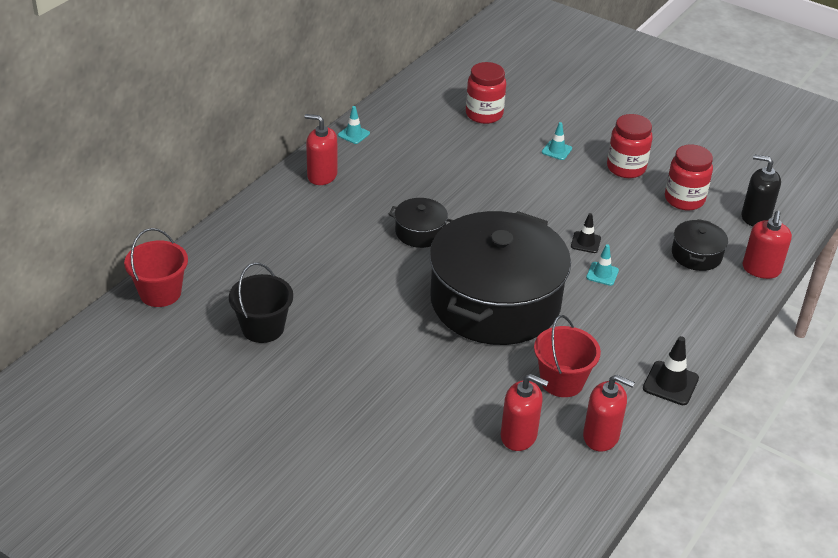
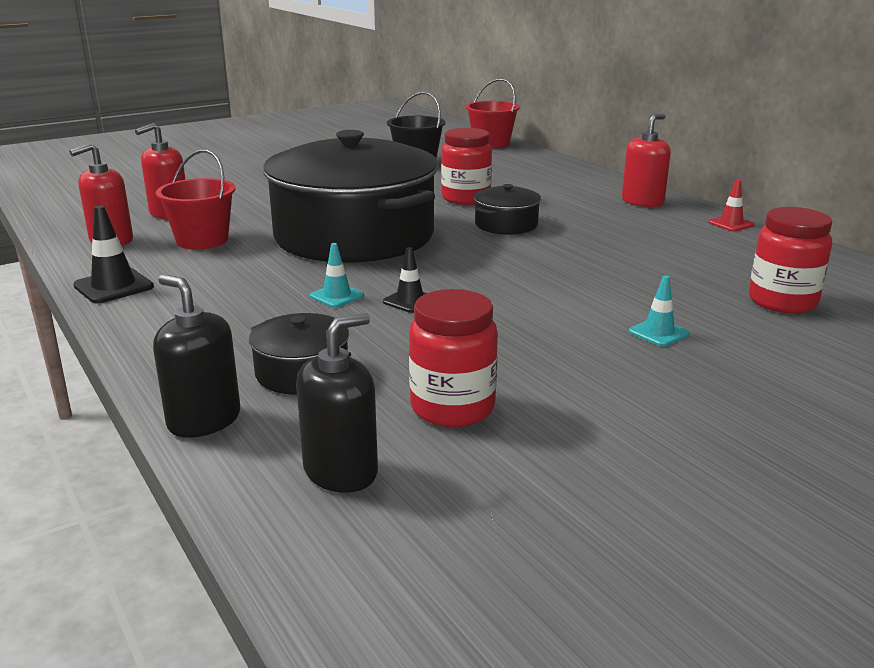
camera: 115 degrees right, 15 degrees down
(353, 134) = (731, 224): turquoise traffic cone -> red traffic cone
(626, 168) = (581, 379): red jar -> red jar (466, 198)
(761, 269) = (204, 420): red soap dispenser -> black soap dispenser

